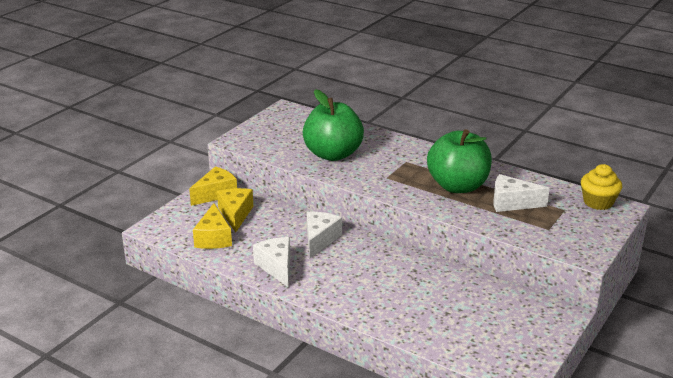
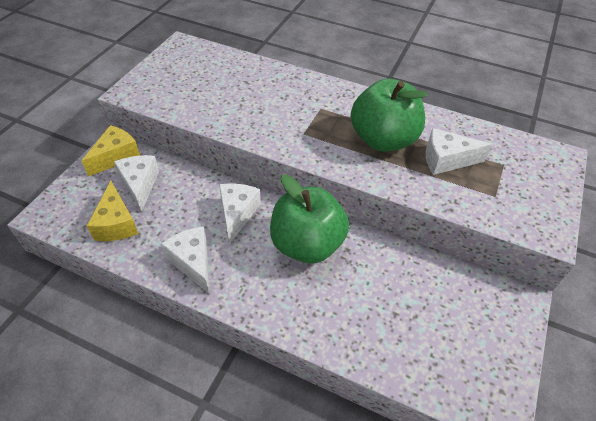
camera: 10 degrees left, 20 degrees up
(235, 214) = (140, 185): yellow cheese -> white cheese
(333, 154) = (240, 104): green apple -> green apple (307, 244)
(598, 202) = (535, 150): yellow cupcake -> none

